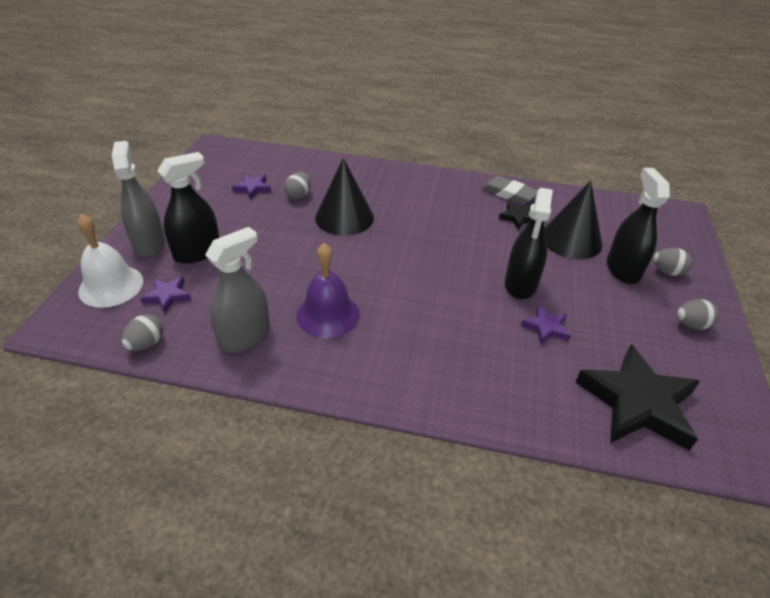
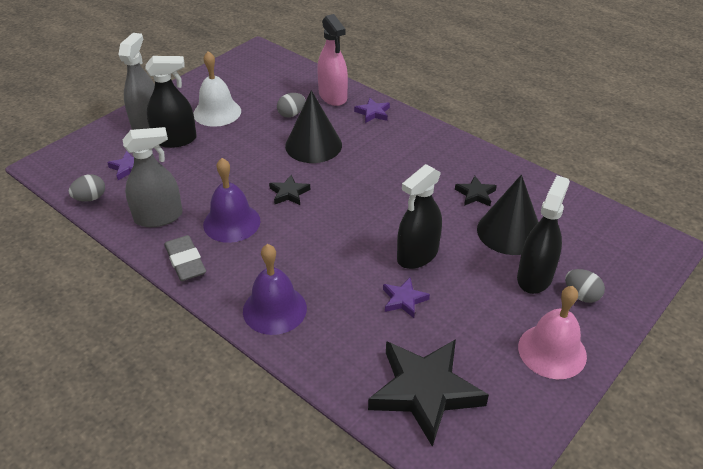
camera: 30 degrees right, 0 degrees up
(111, 286) = (98, 147): white bell -> white bell (217, 112)
(253, 188) = (258, 97): purple star -> purple star (373, 113)
(324, 169) = (333, 96): none -> pink spray bottle
(360, 267) = (289, 193): none -> black star
(444, 383) = (274, 309): none -> purple bell
(509, 194) = (489, 168): grey eraser -> grey eraser (185, 261)
(691, 325) = (552, 351): grey egg -> pink bell

